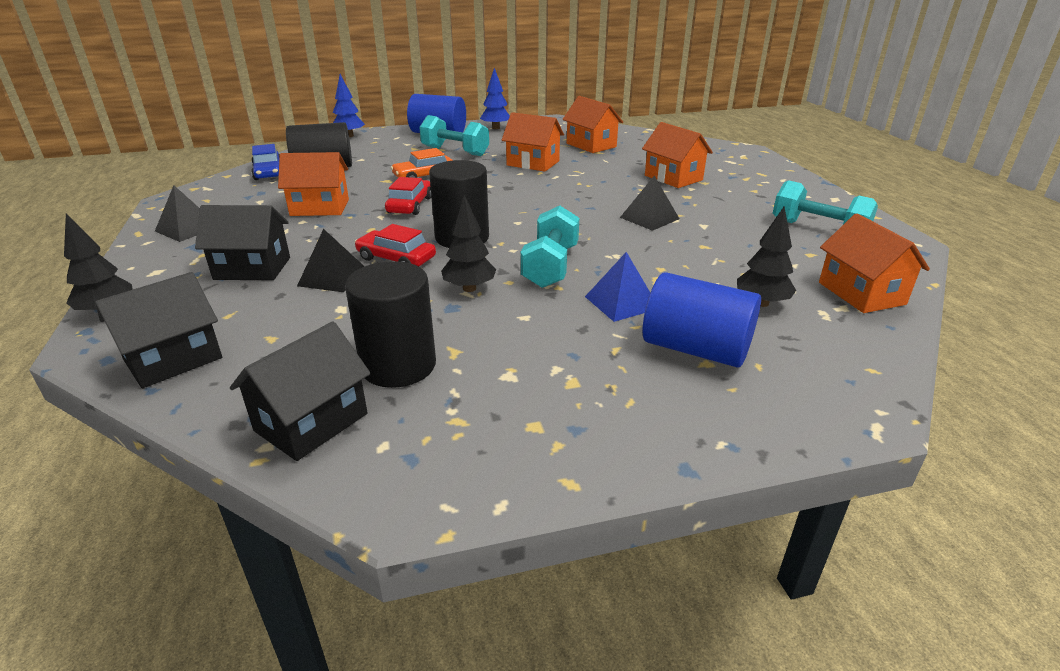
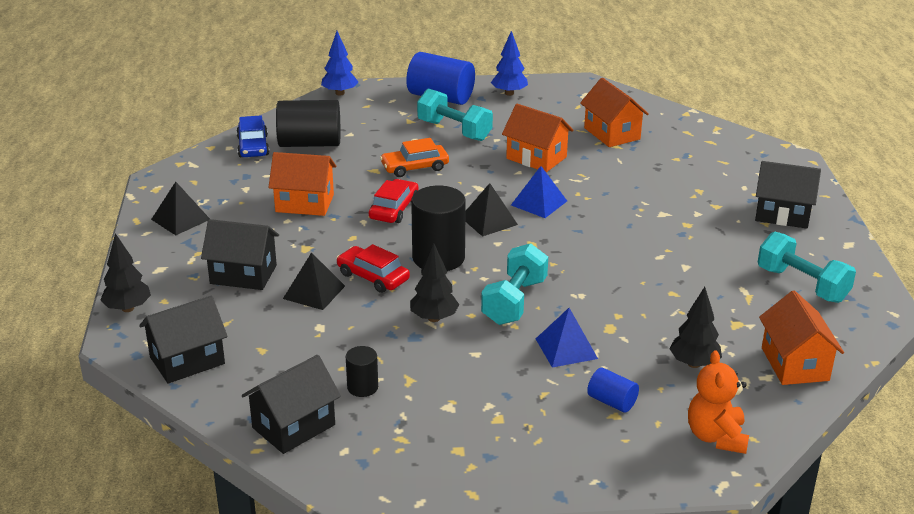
camera: 10 degrees right, 0 degrees up
(398, 365) = (362, 387): black cylinder -> black cylinder, size x0.51
(546, 191) = (539, 203): none -> blue pyramid
(649, 218) = (633, 251): black pyramid -> black pyramid (488, 220)
(673, 178) = (684, 195): orange house -> none
(695, 349) = (612, 402): blue cylinder -> blue cylinder, size x0.51
(764, 183) = (782, 214): none -> black house
(832, 373) = (716, 437): none -> orange teddy bear

